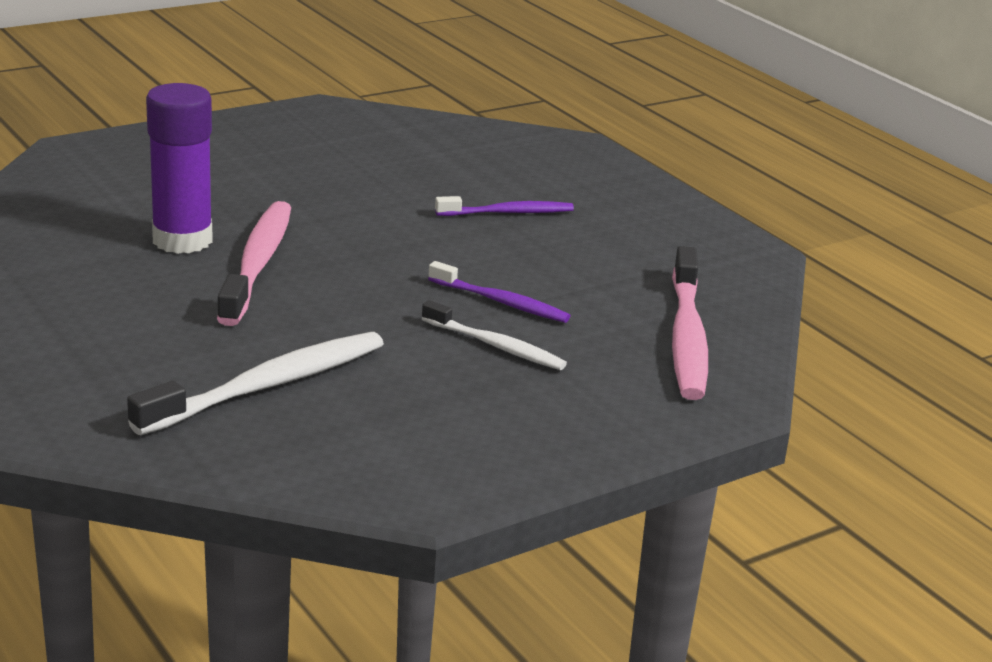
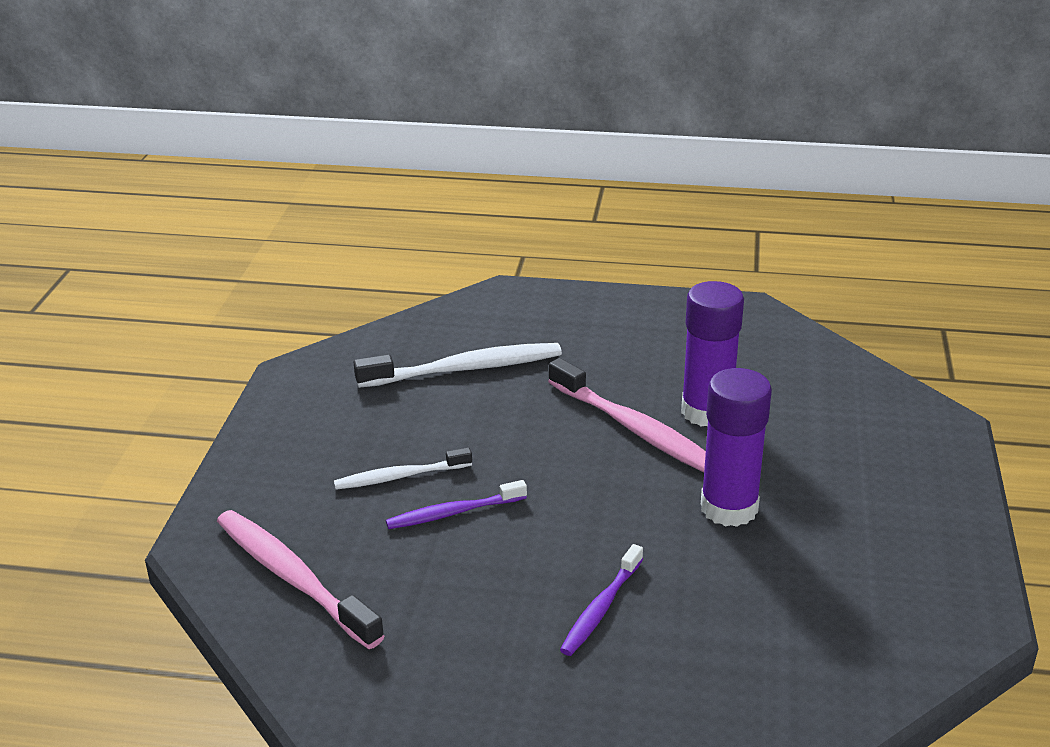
camera: 135 degrees right, 5 degrees up
(268, 385) = (465, 369): white toothbrush -> white toothbrush turned 105 degrees counterclockwise
(318, 199) = (729, 508): none -> purple glue stick

